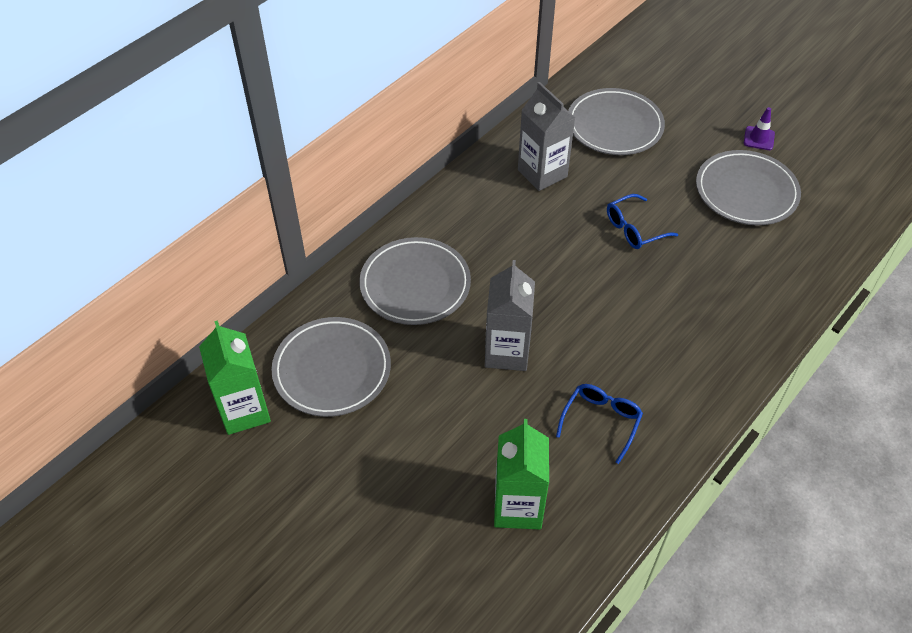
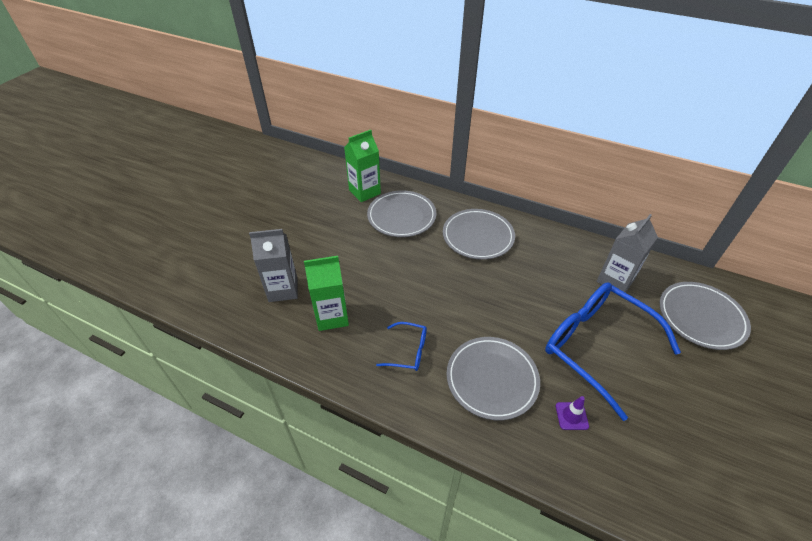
camera: 75 degrees right, 5 degrees down
(507, 352) = (445, 290): grey carton -> grey carton (283, 289)
(634, 229) = (597, 347): blue glasses -> blue glasses, size x2.22
(746, 192) = (698, 429): grey plate -> grey plate (492, 379)
(759, 138) = (780, 435): purple traffic cone -> purple traffic cone (571, 416)

